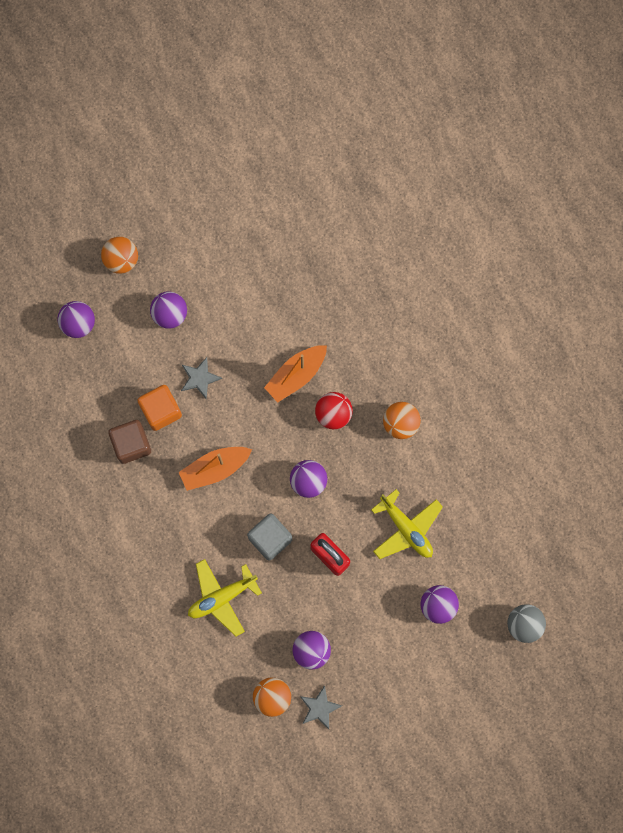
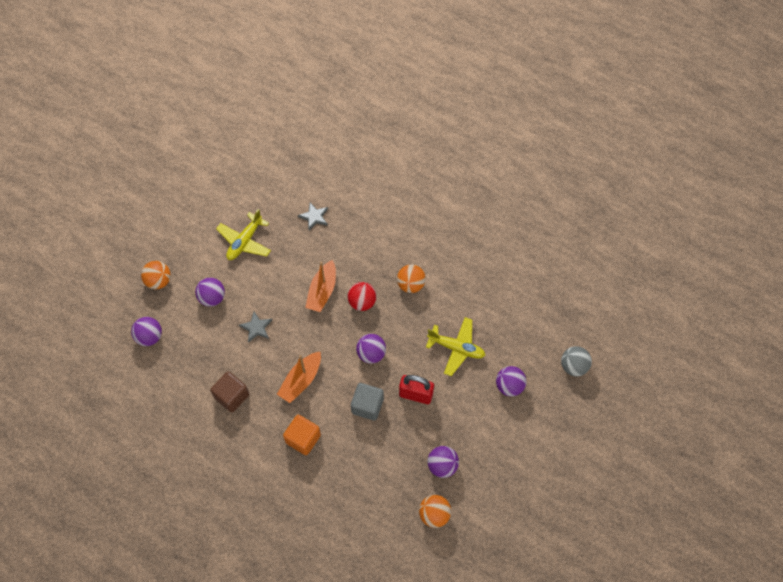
camera: 30 degrees left, 15 degrees down
(161, 410) = (241, 363): orange cube -> orange cube (303, 438)
(222, 597) = (356, 465): yellow plane -> yellow plane (245, 241)
(319, 708) = (472, 502): grey star -> grey star (314, 217)

